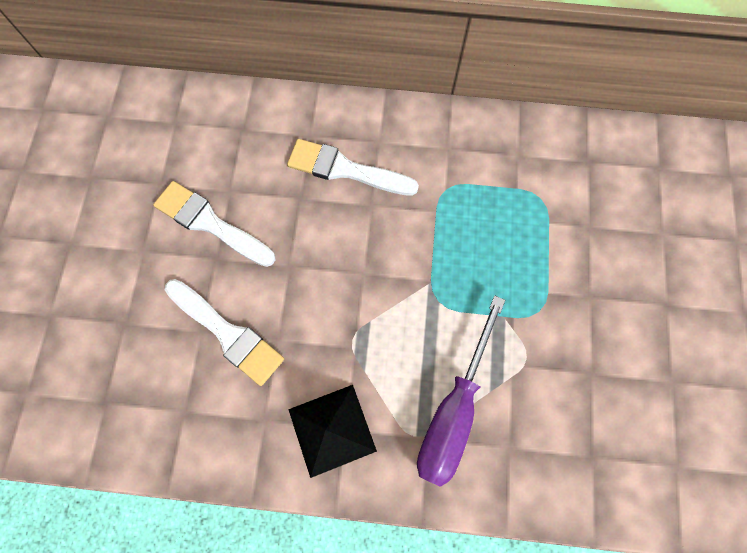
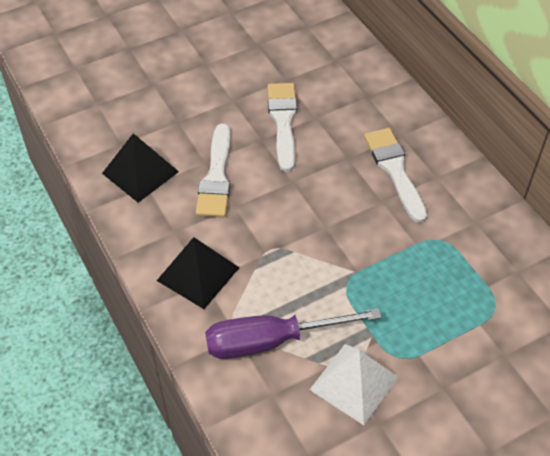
camera: 55 degrees right, 20 degrees down
(160, 407) = (140, 172): none -> black pyramid
(541, 367) = (354, 383): none -> white pyramid

